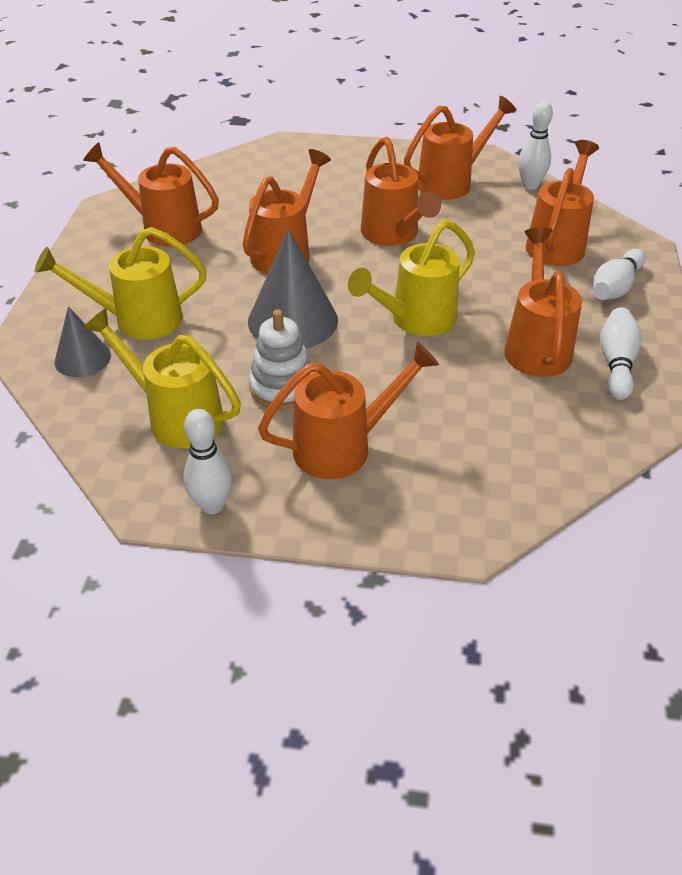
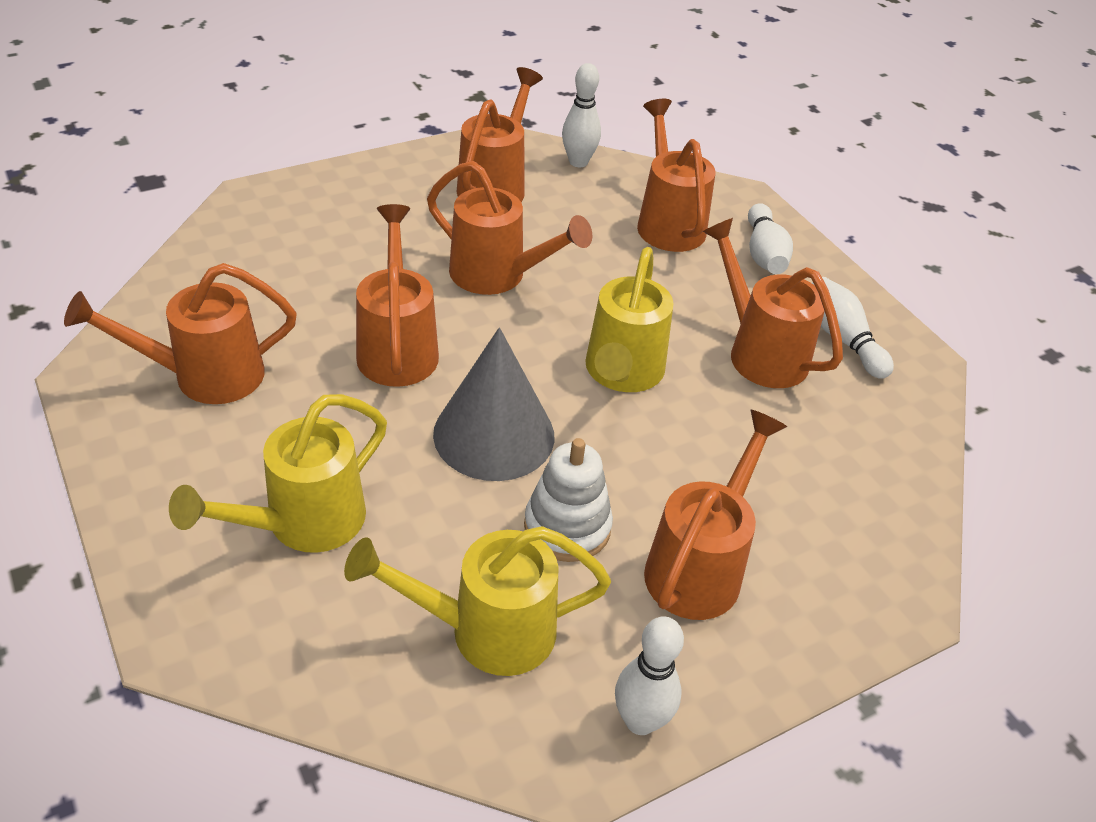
camera: 40 degrees left, 0 degrees up
(82, 358) = (284, 615): grey cone -> none

